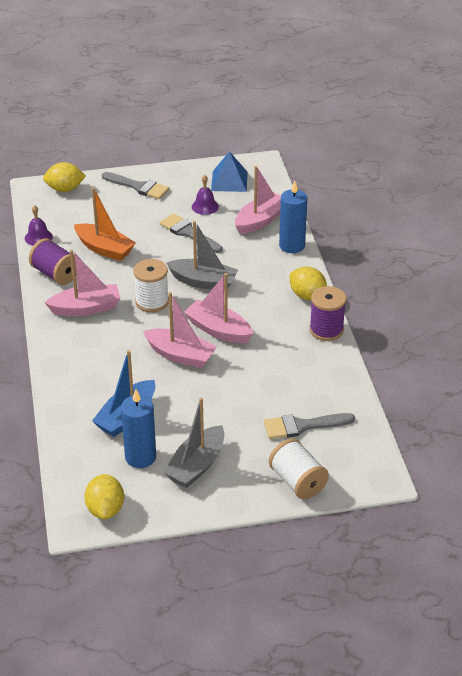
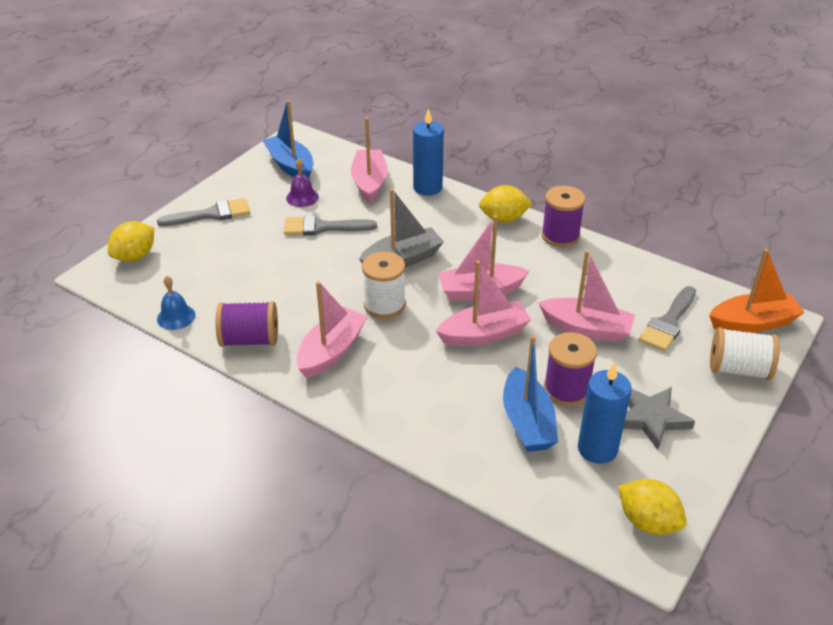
camera: 45 degrees left, 0 degrees up
(38, 237) = (176, 317): purple bell -> blue bell
(104, 249) = (264, 287): orange boat -> orange boat (753, 323)
(176, 417) = (566, 389): none -> purple spool
(196, 465) = (651, 418): grey boat -> grey star
(229, 181) = (290, 165): blue pyramid -> blue boat
(245, 394) = (587, 329): none -> pink boat

